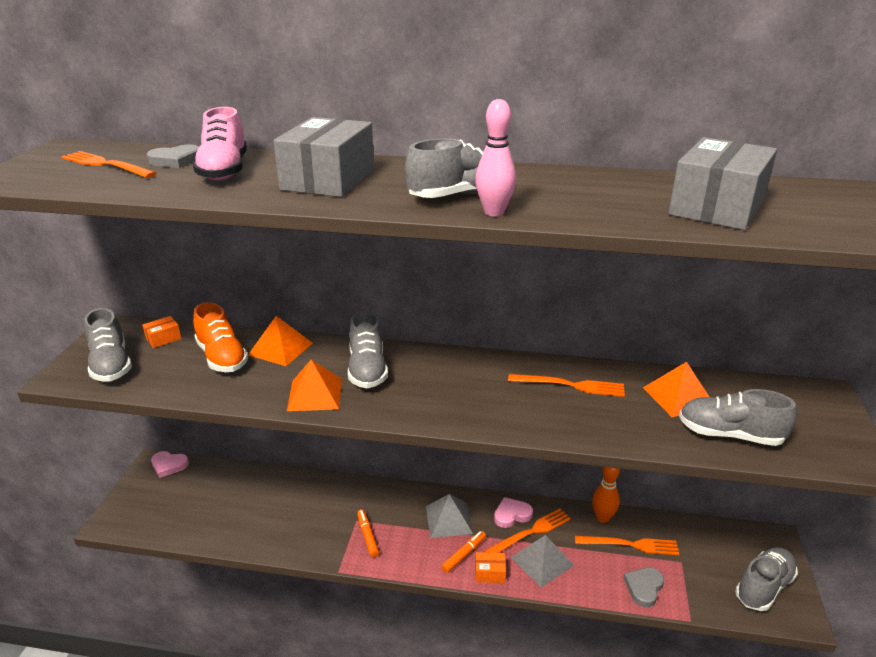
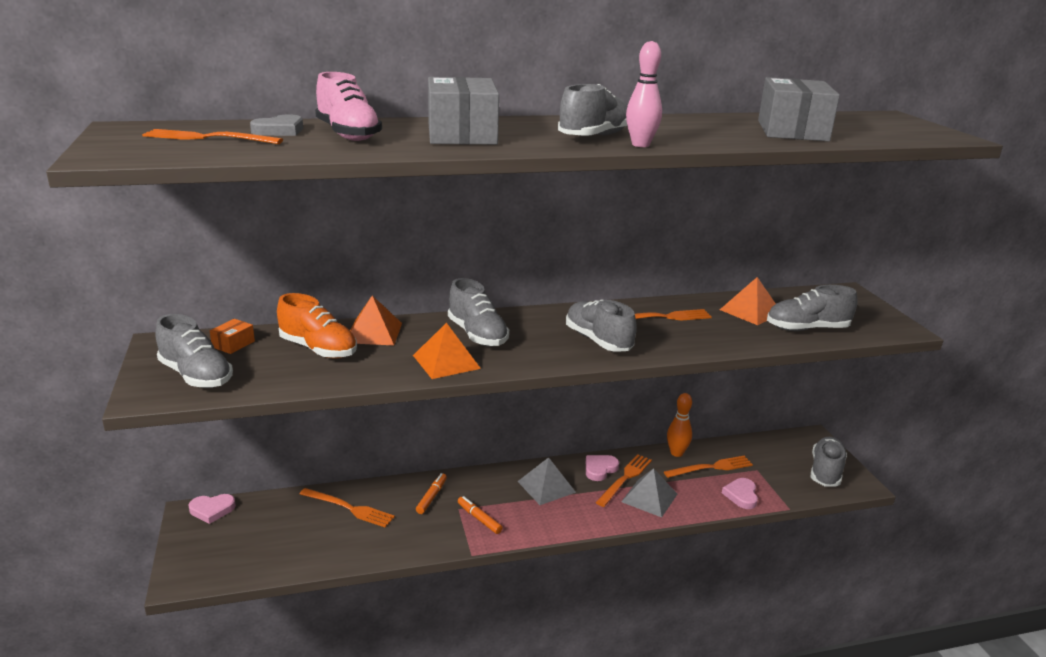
camera: 25 degrees left, 5 degrees down
(268, 493) = (349, 508): none -> orange fork
(464, 554) = (579, 510): orange marker -> orange marker (431, 497)
(477, 400) = (598, 341): none -> grey shoe
(490, 573) = (611, 518): orange box -> none
(644, 587) = (741, 495): grey heart -> pink heart

